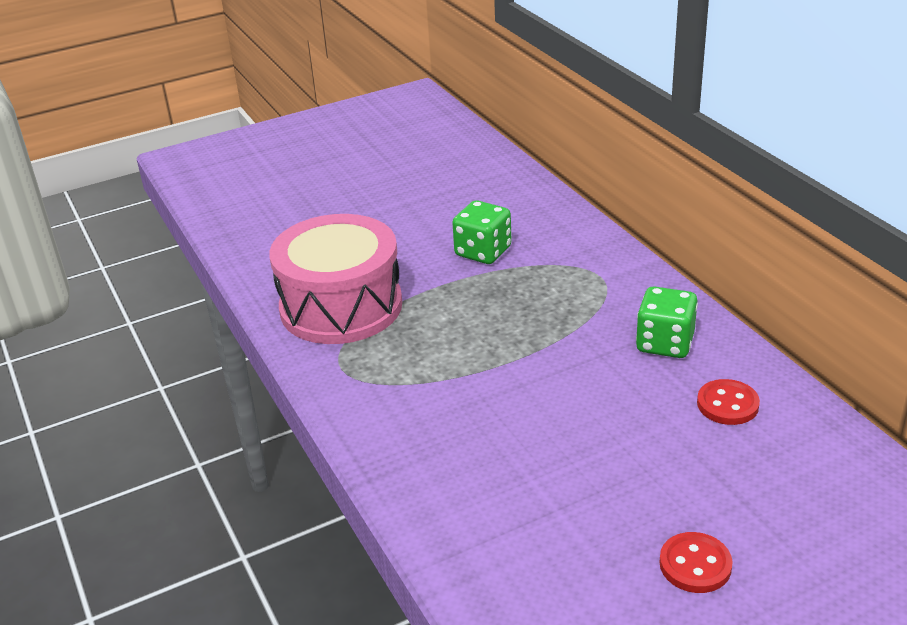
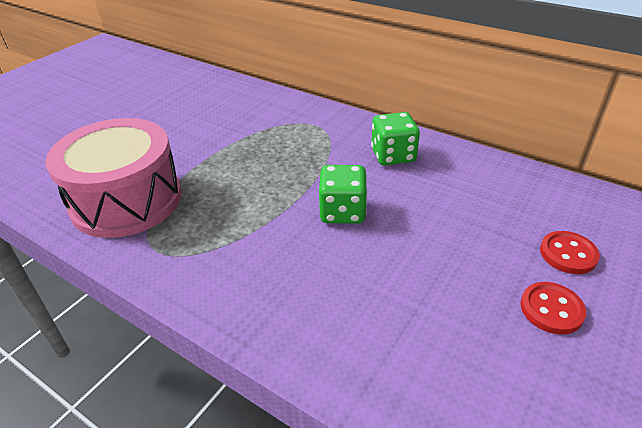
camera: 30 degrees left, 5 degrees up
(483, 252) = (219, 130): green dice -> green dice (342, 212)
(727, 404) = (466, 183): red button -> red button (568, 254)

